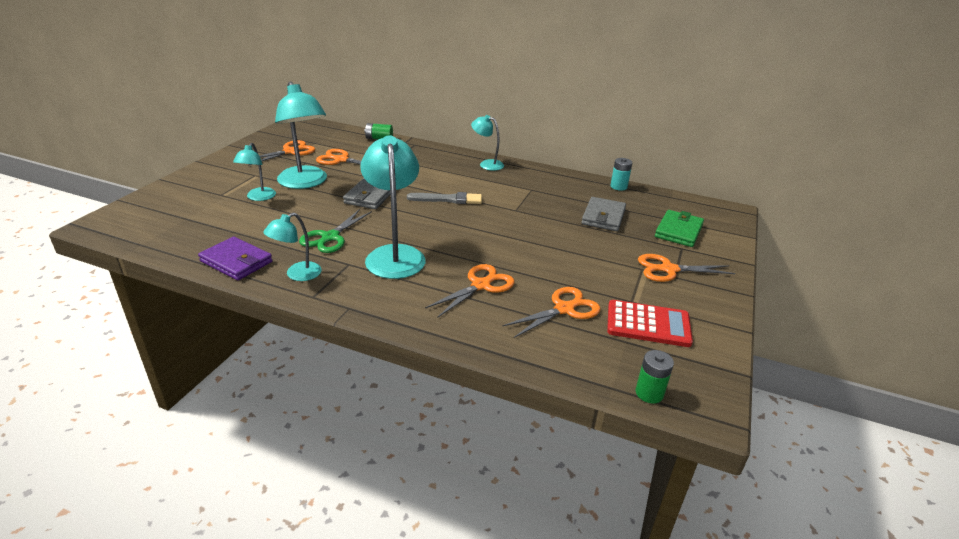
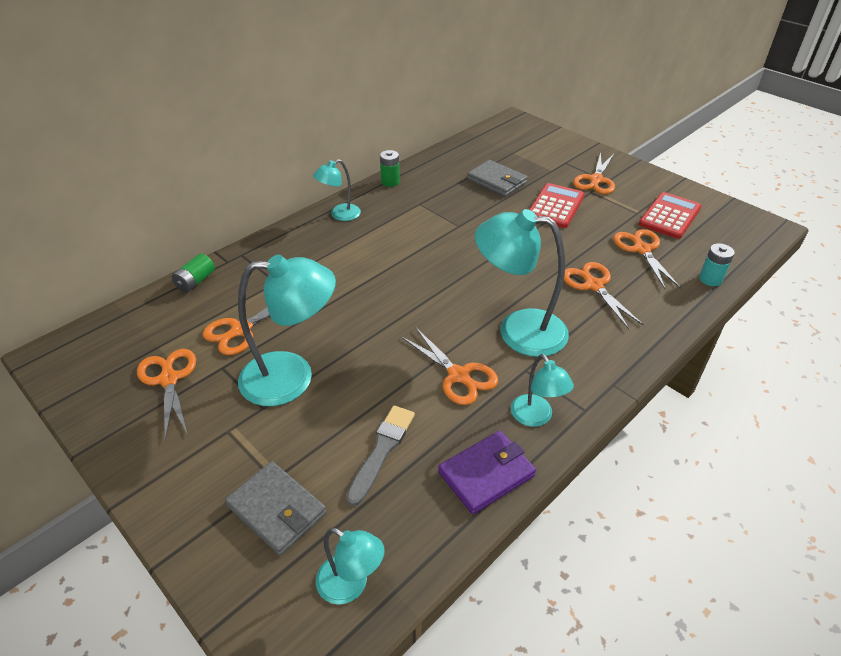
camera: 65 degrees left, 10 degrees up
(258, 197) = (310, 433): turquoise lamp -> turquoise lamp (351, 585)
(330, 237) = (458, 375): green scissors -> orange scissors
(370, 196) = (369, 322): grey wallet -> grey wallet (277, 509)
(448, 199) = (411, 264): grey brush -> grey brush (382, 450)
(593, 251) = (555, 206): none -> red calculator
(618, 186) = (442, 154): turquoise battery -> turquoise battery (710, 279)
(649, 393) = (752, 244): green battery -> green battery (390, 182)
(678, 231) = (537, 154): green wallet -> none

